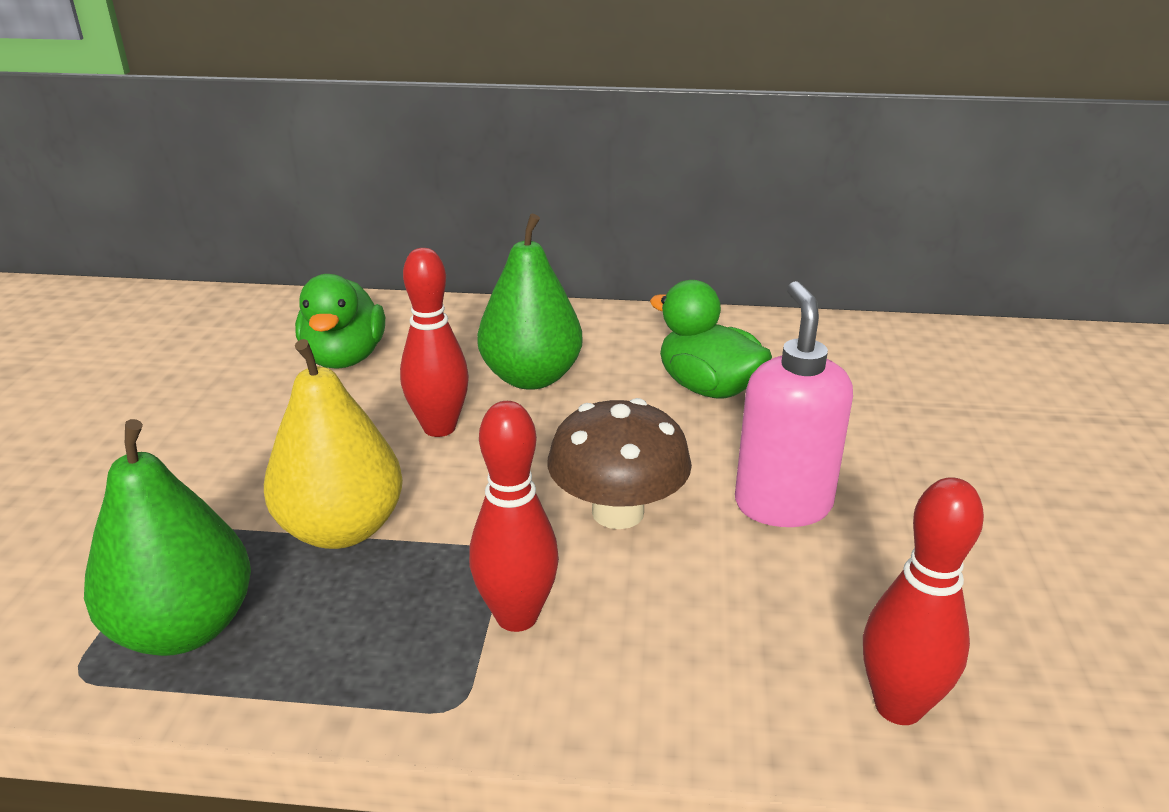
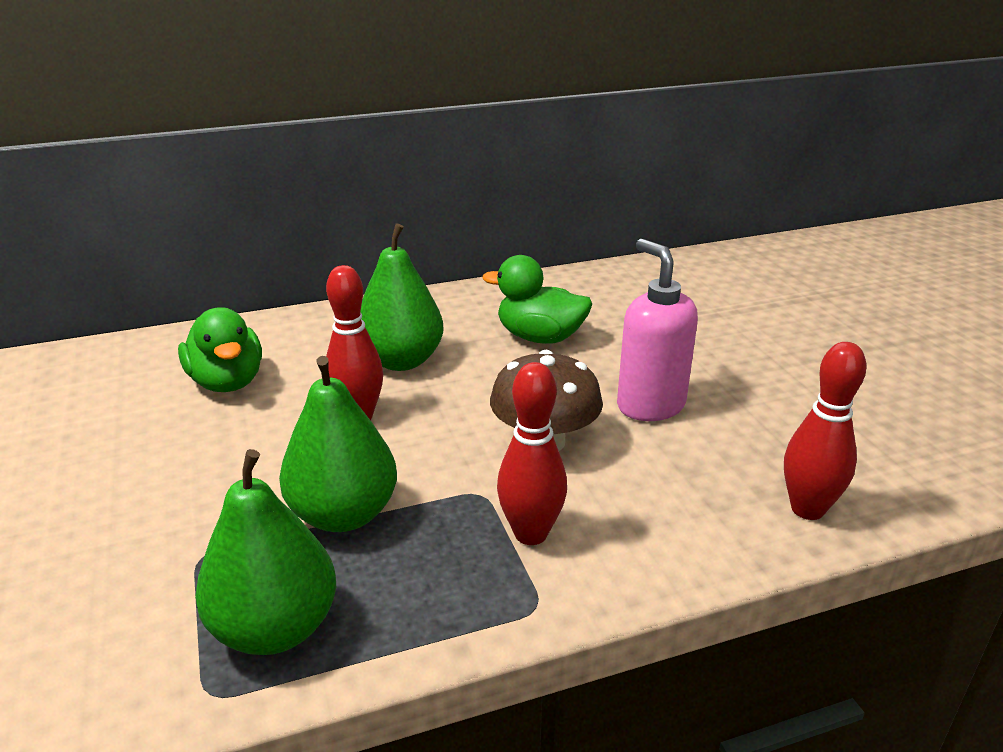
camera: 25 degrees left, 0 degrees up
(342, 529) = (343, 514): yellow pear -> green pear

